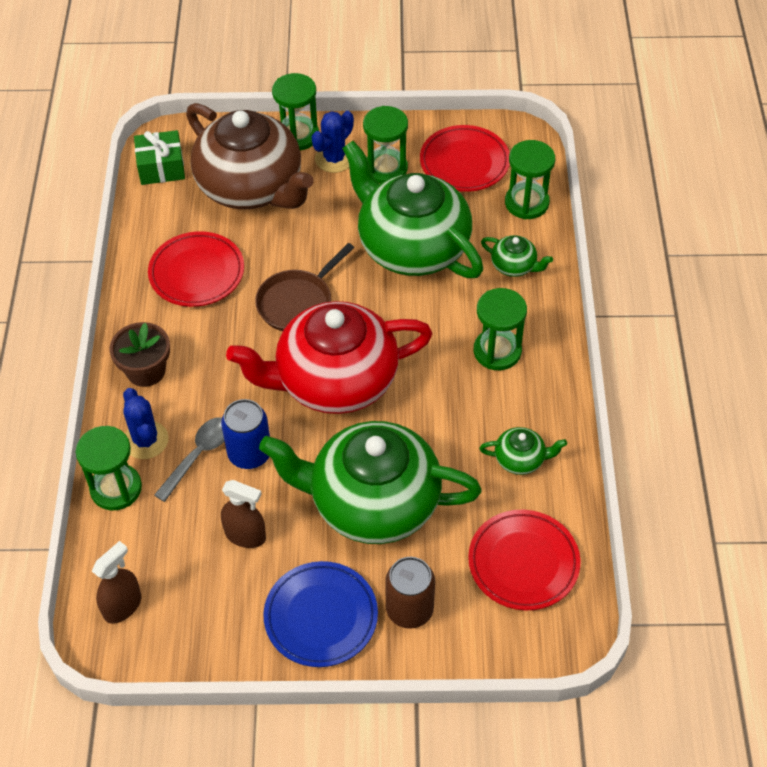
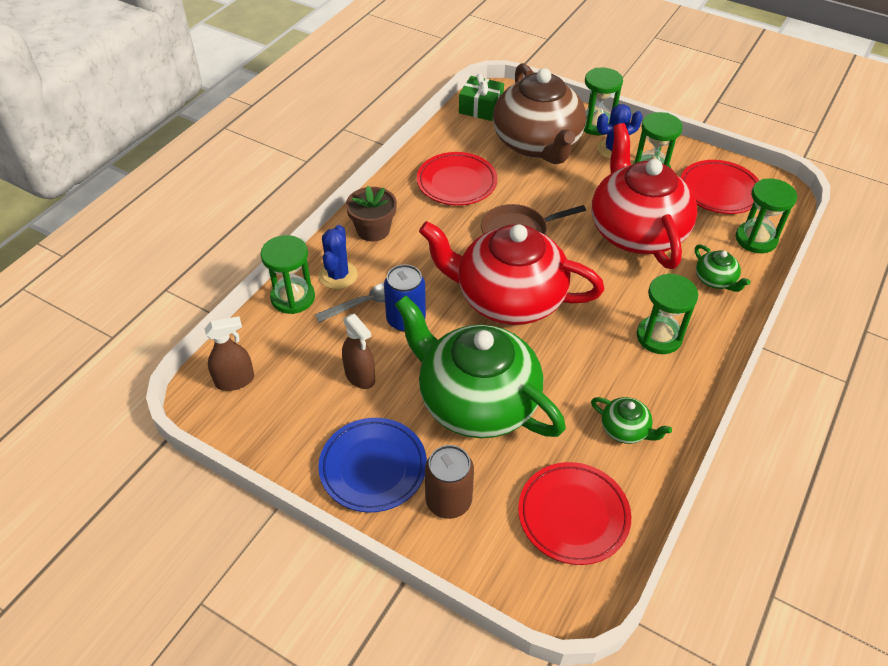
camera: 30 degrees right, 5 degrees down
(411, 246) = (635, 231): green teapot -> red teapot

